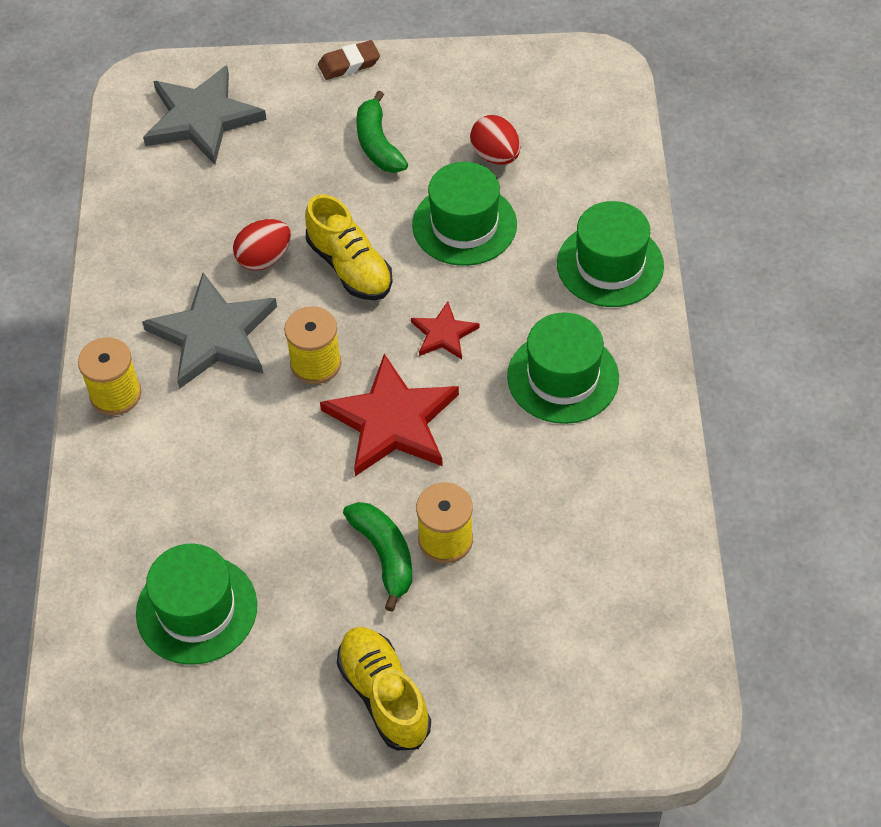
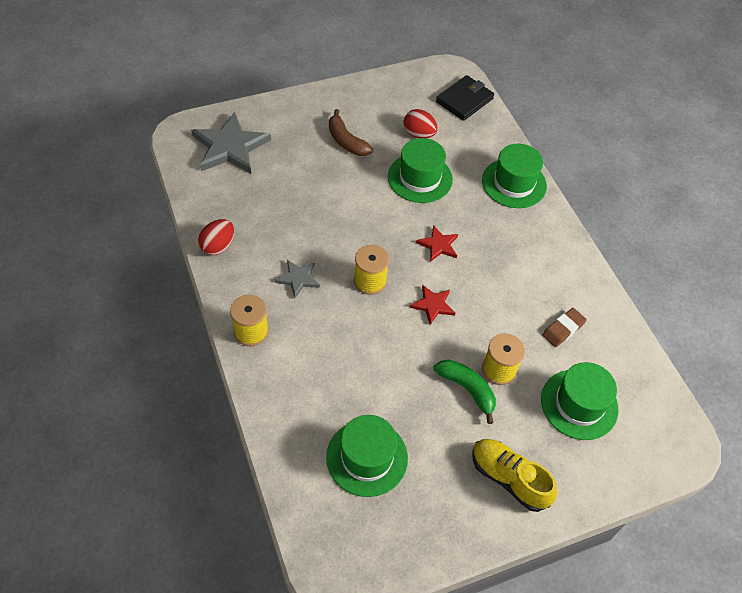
camera: 25 degrees left, 0 degrees up
(214, 335) = (298, 279): grey star -> grey star, size x0.51
(264, 259) = (308, 224): red egg -> red egg (218, 246)
(349, 64) = (307, 97): brown eraser -> brown eraser (563, 329)
(350, 267) = (363, 218): yellow shoe -> none
(378, 144) = (346, 141): green banana -> brown banana
(392, 421) = (433, 305): red star -> red star, size x0.51
(563, 377) = (519, 254): green hat -> green hat (579, 404)
(595, 115) = (464, 100): none -> black wallet

